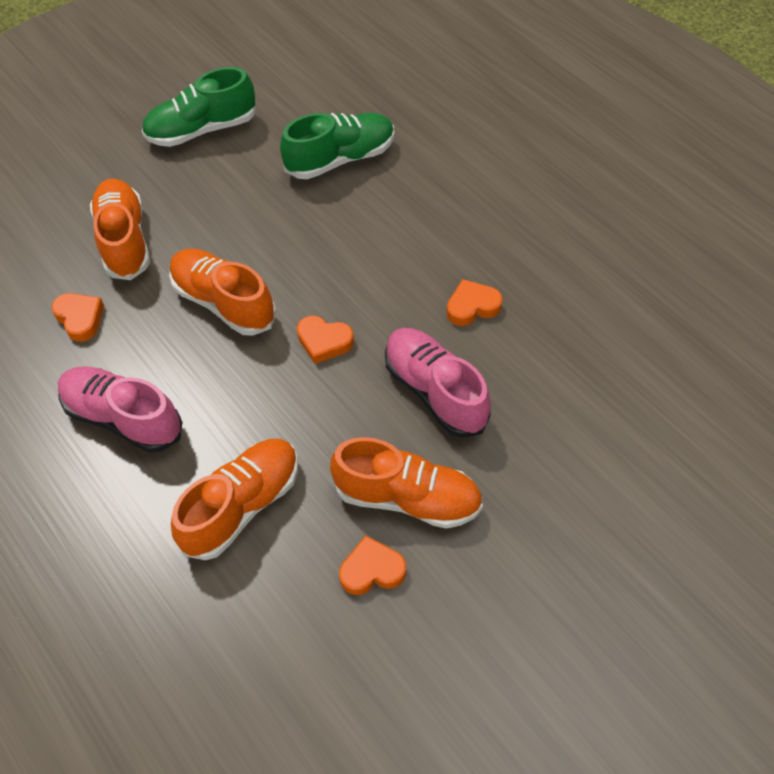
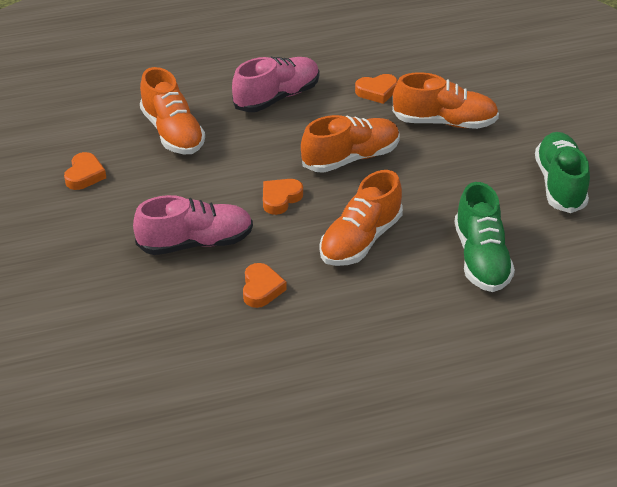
camera: 110 degrees right, 15 degrees down
(407, 498) = (121, 204): orange shoe -> orange shoe (360, 240)

